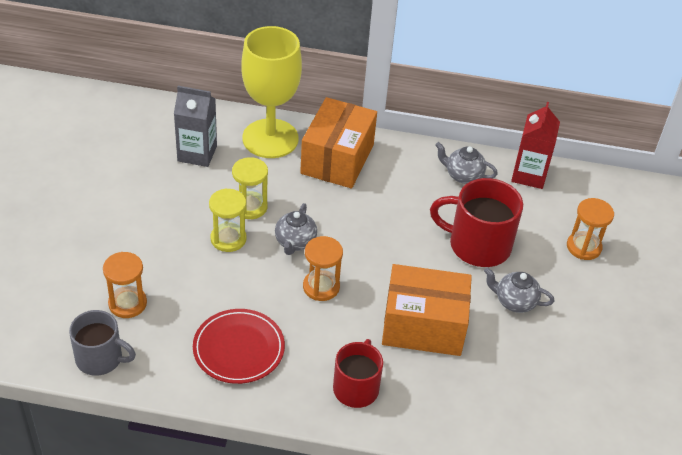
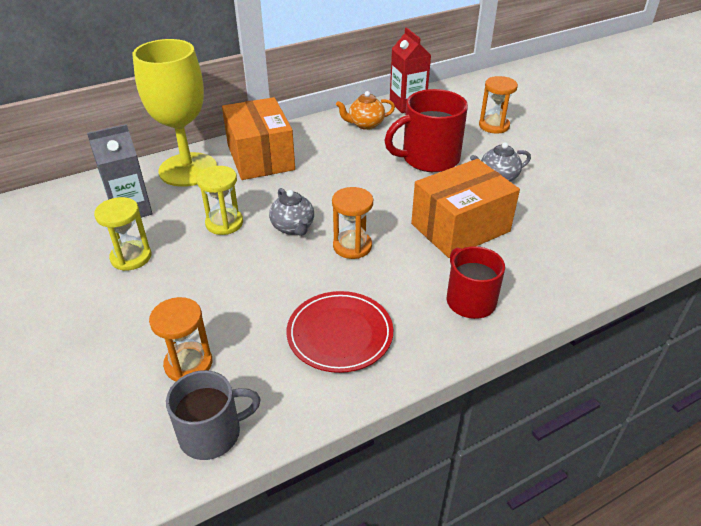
camera: 35 degrees left, 5 degrees down
(228, 239) = (231, 256): yellow hourglass -> yellow hourglass (131, 257)
(463, 175) = (365, 124): grey teapot -> orange teapot

